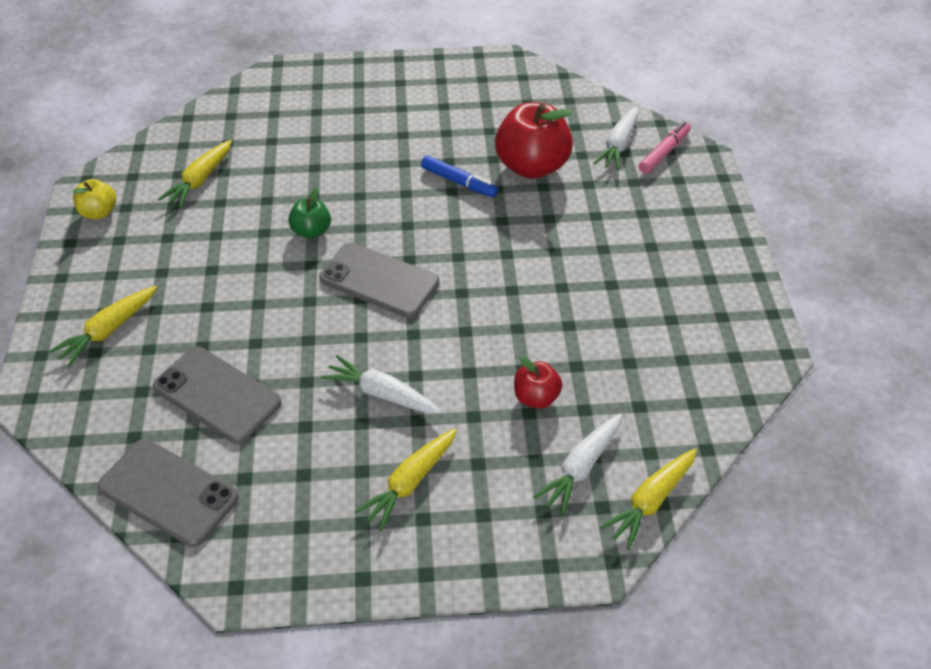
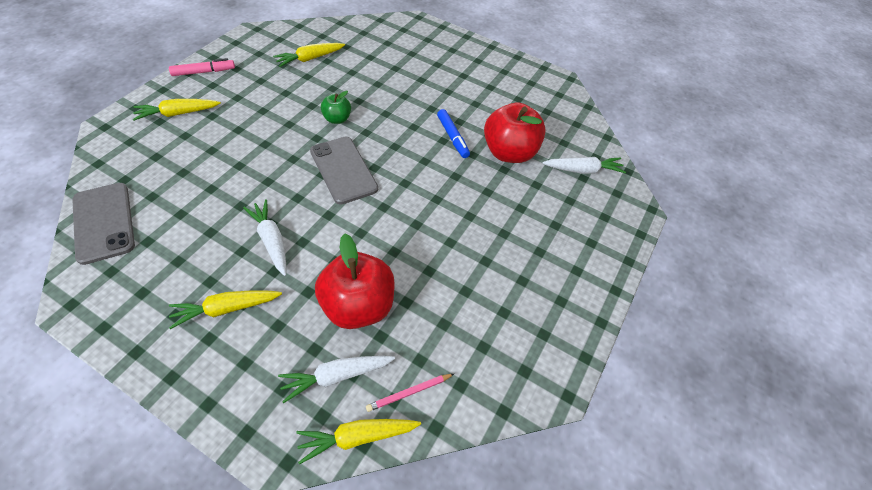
camera: 30 degrees right, 5 degrees up
(99, 212) = (243, 49): yellow apple -> none
(217, 394) = (188, 182): grey phone -> none
(536, 397) = (358, 306): red apple -> red apple, size x1.94
(618, 145) = (583, 170): white carrot -> white carrot turned 150 degrees counterclockwise
(657, 438) = (409, 393): none -> pink pencil
(664, 153) = (611, 193): pink marker -> pink marker (204, 72)

